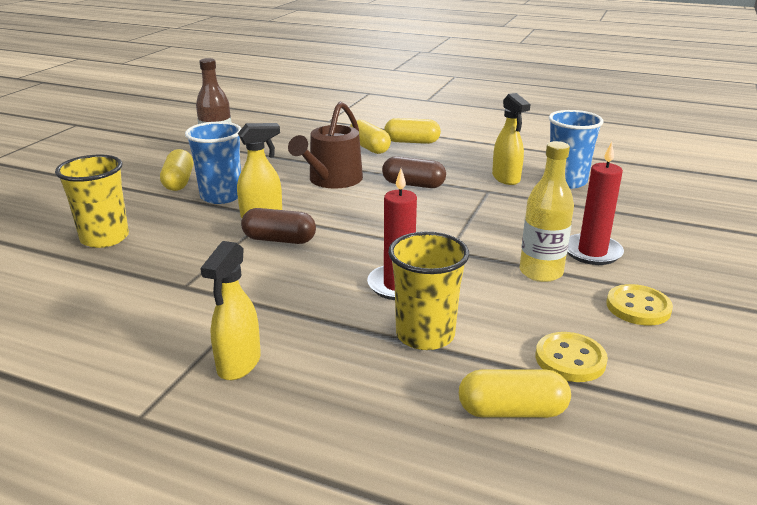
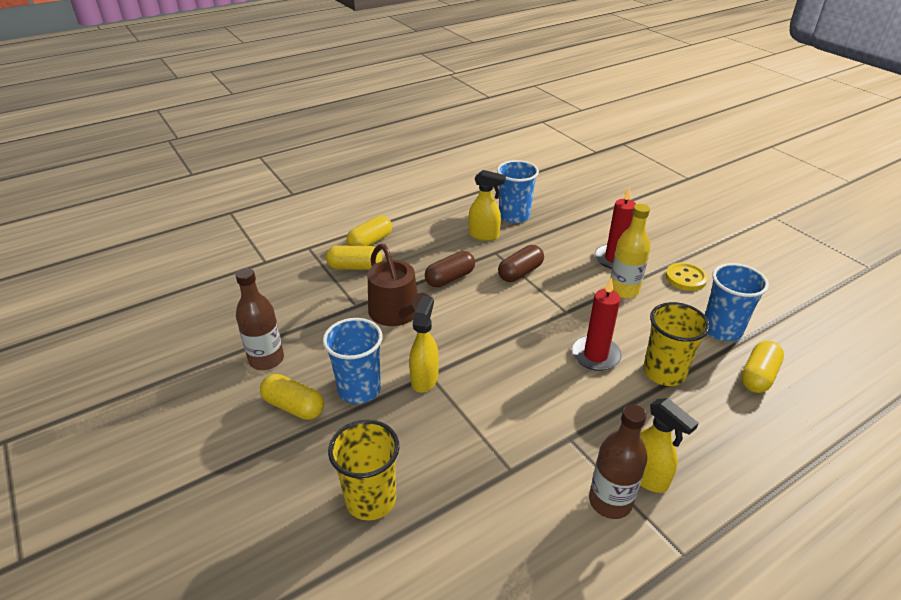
camera: 55 degrees left, 10 degrees up
(184, 350) = (610, 501): none -> brown bottle
(279, 240) = (478, 386): brown capsule -> brown capsule (520, 272)
(570, 359) = (722, 330): yellow button -> blue cup

